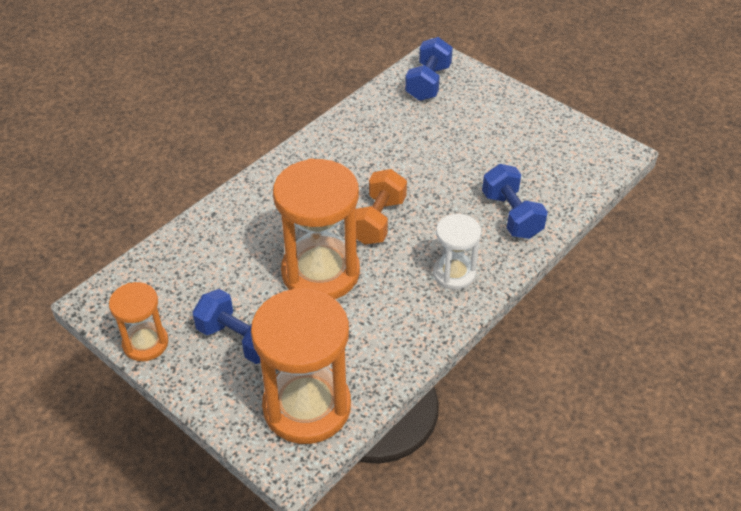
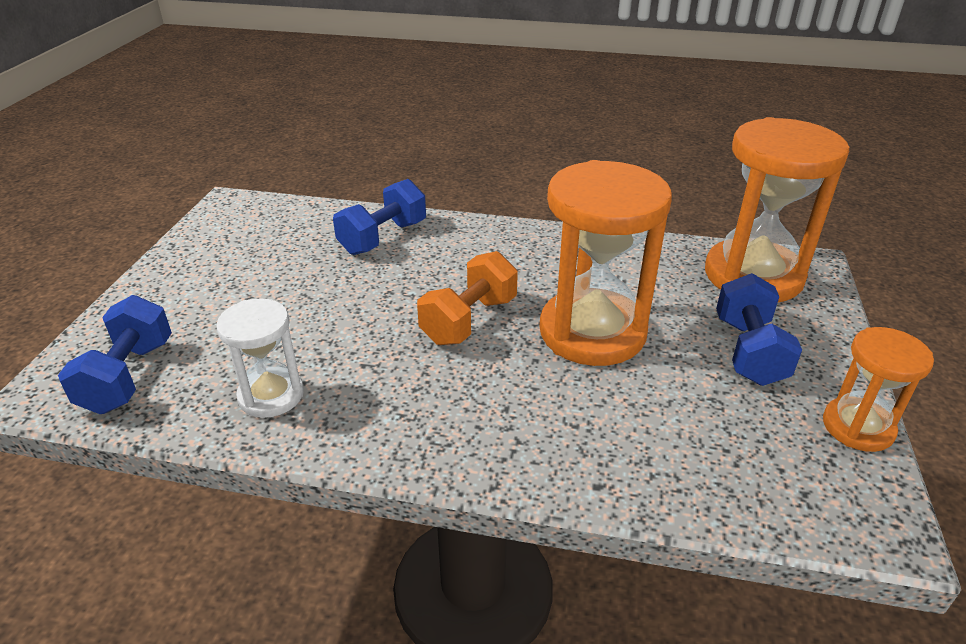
camera: 120 degrees left, 10 degrees down
(378, 221) = (469, 320): orange dumbbell -> orange dumbbell turned 45 degrees counterclockwise
(428, 83) = (128, 376): blue dumbbell -> blue dumbbell turned 75 degrees counterclockwise
(454, 274) = (500, 247): white hourglass -> white hourglass (271, 395)

